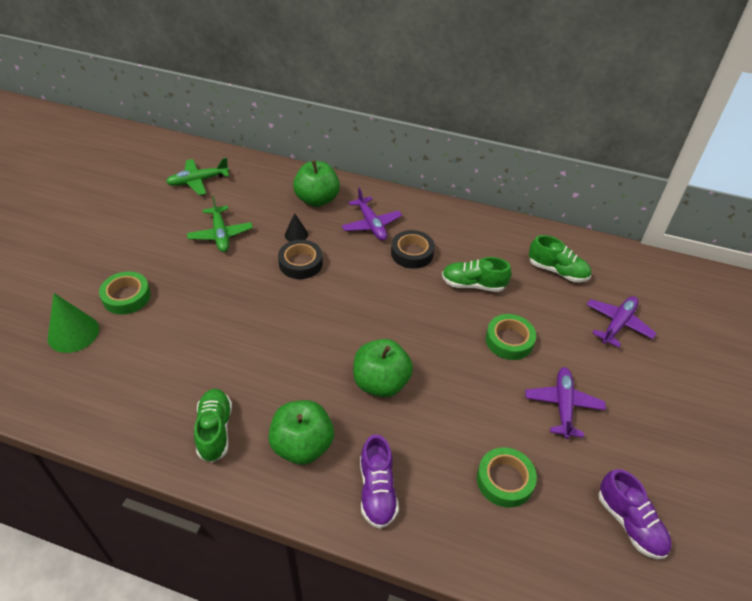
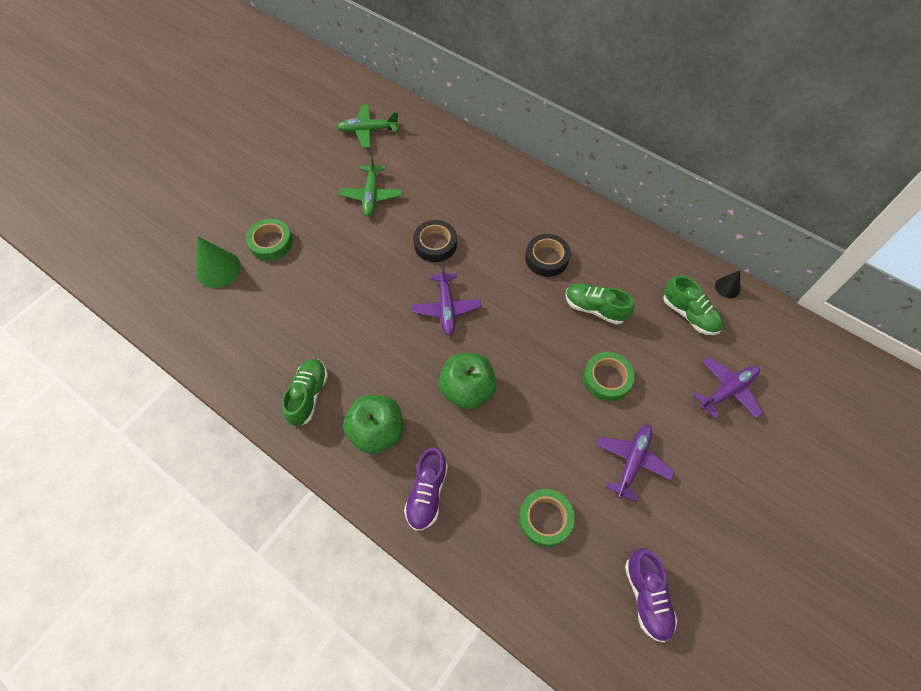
camera: 20 degrees right, 15 degrees up
(296, 234) = (441, 211): black cone -> black cone (727, 287)
(317, 199) = (474, 175): green apple -> none
(371, 225) = (518, 216): purple plane -> purple plane (446, 308)

